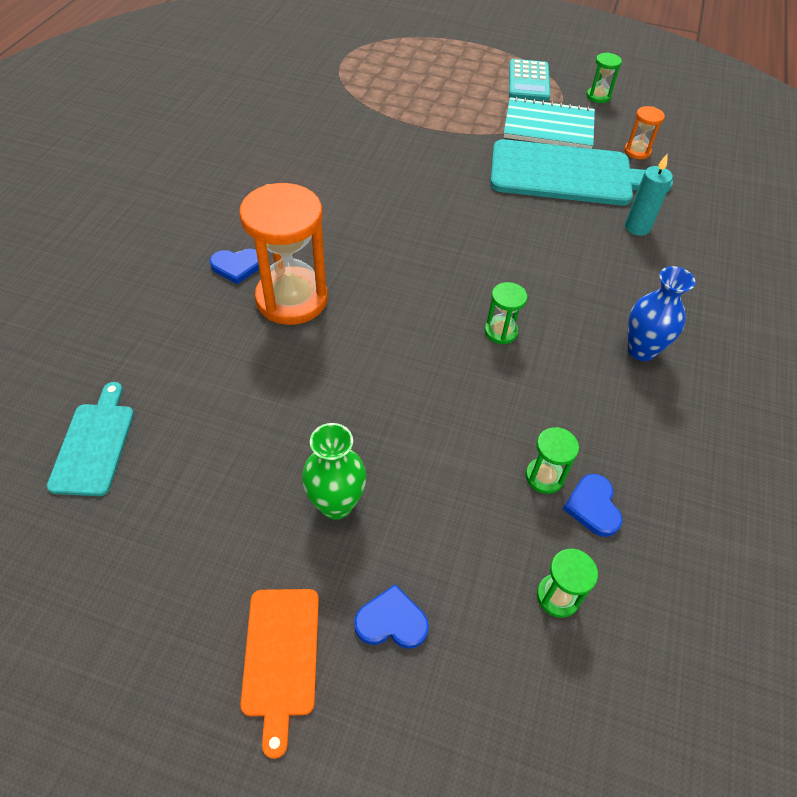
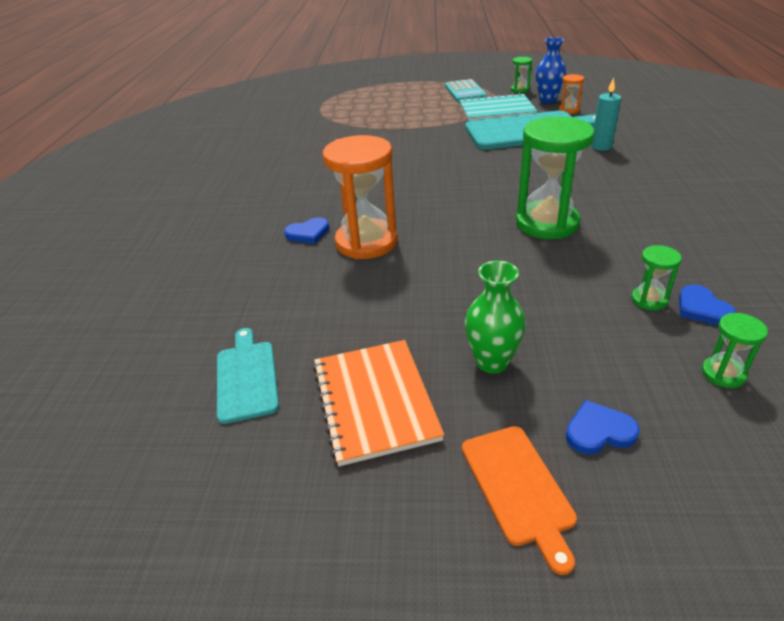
camera: 10 degrees left, 15 degrees down
(200, 514) = (375, 401): none -> orange notebook
(501, 331) = (547, 223): green hourglass -> green hourglass, size x2.18
(641, 350) = (659, 209): blue vase -> blue vase (547, 100)

